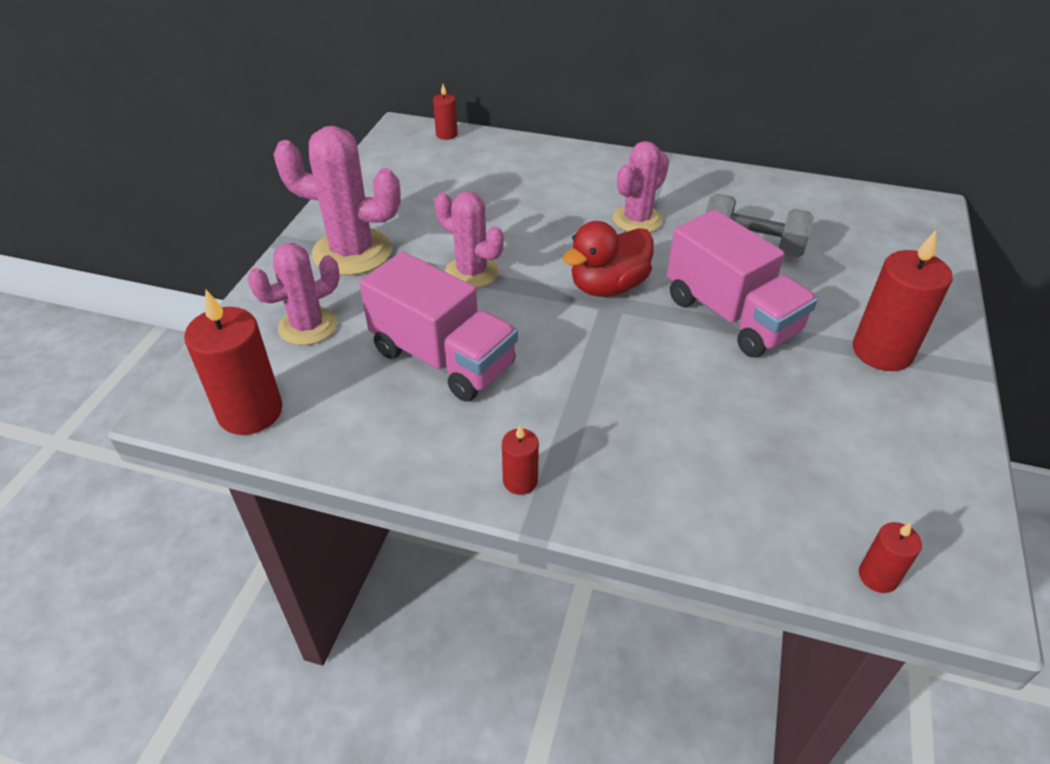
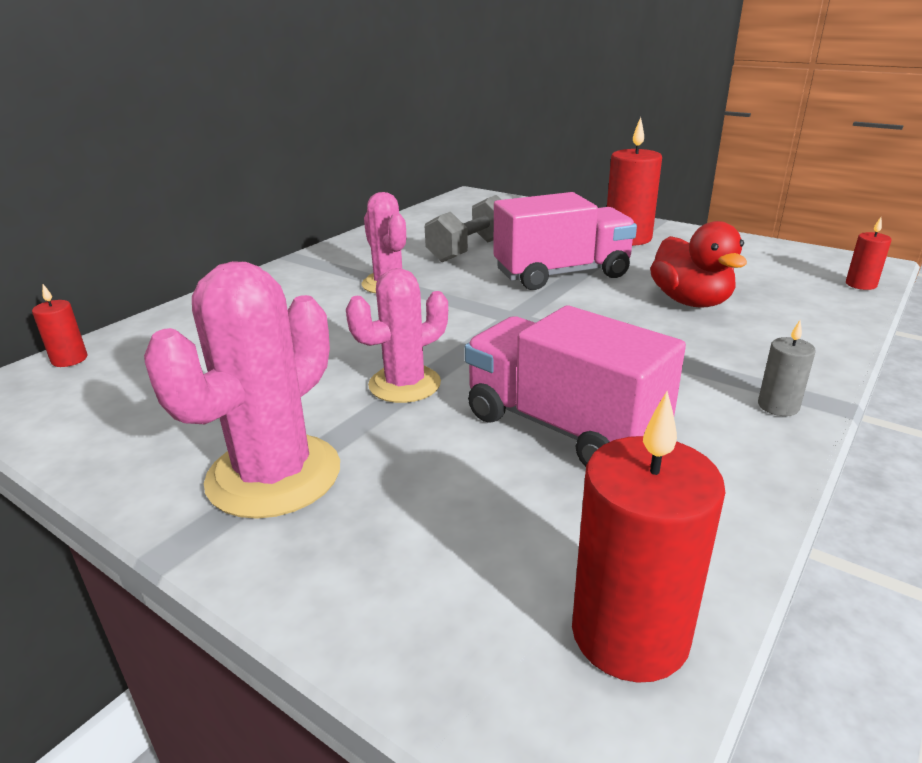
camera: 70 degrees left, 15 degrees down
(308, 326) = (434, 542): pink cactus -> none
(443, 358) = (563, 426): pink truck -> pink truck turned 105 degrees counterclockwise
(520, 481) = (778, 406): red candle -> grey candle
(608, 286) = (487, 314): red duck -> red duck (690, 301)

